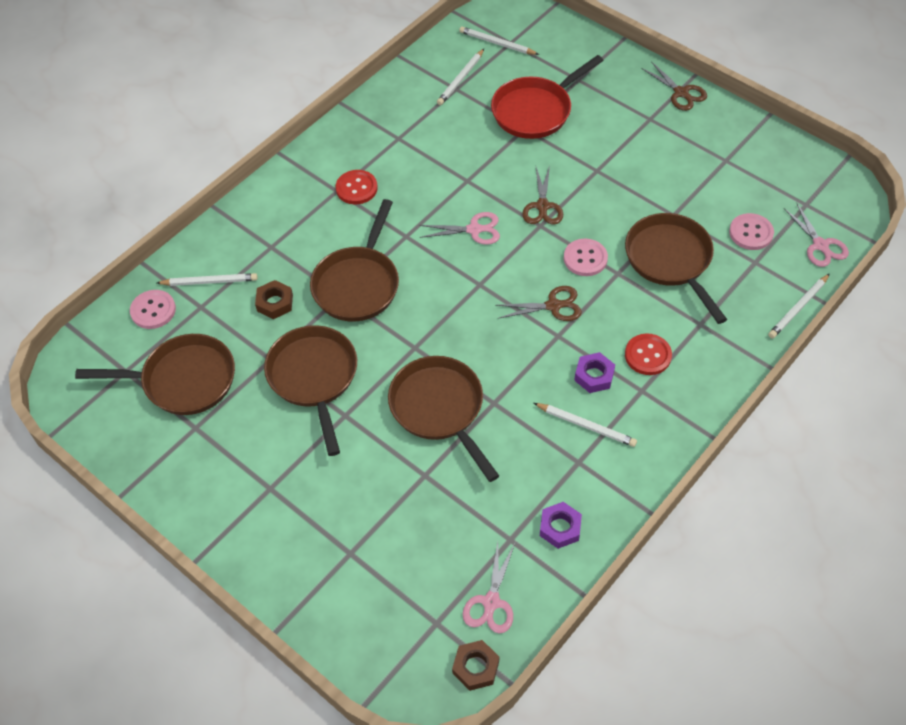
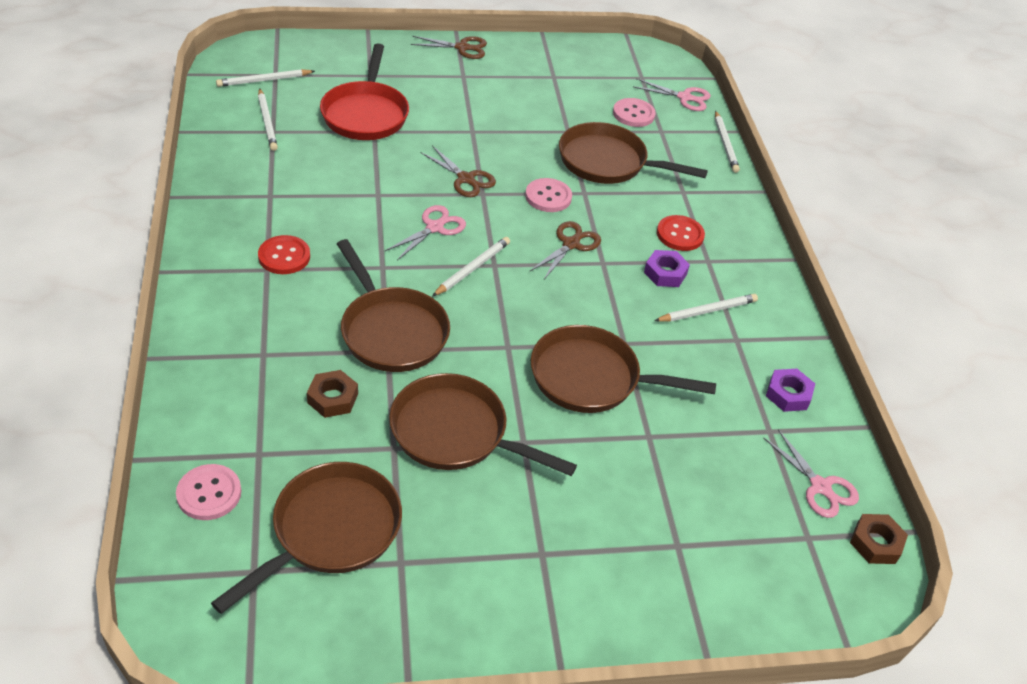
camera: 55 degrees left, 10 degrees down
(209, 282) = (238, 425): white pencil -> white pencil (472, 268)

